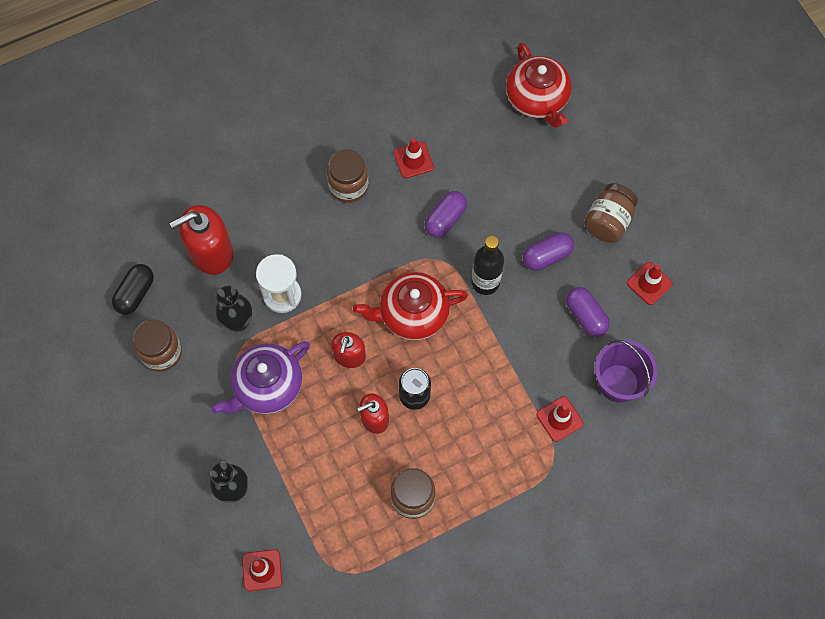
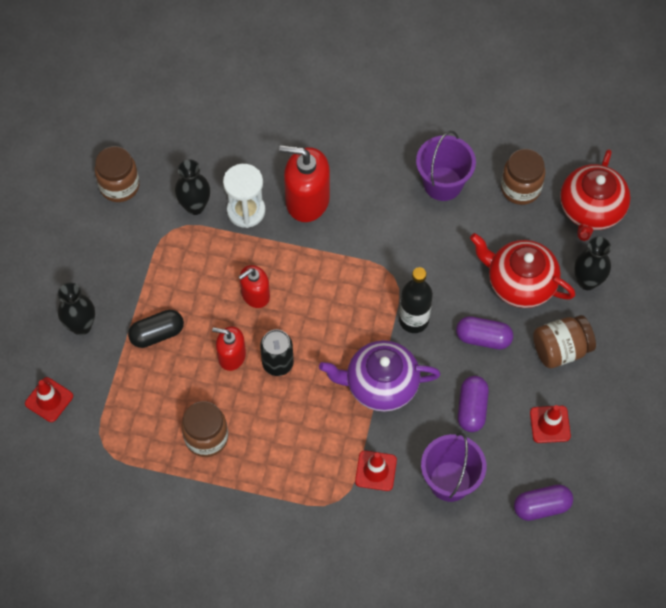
camera: 40 degrees right, 5 degrees down
(135, 293) = (139, 128): black capsule -> black capsule (157, 334)
(211, 252) = (221, 139): red soap dispenser -> red soap dispenser (307, 200)
(267, 386) = (173, 269): purple teapot -> purple teapot (380, 384)
(348, 186) = (372, 166): brown jar -> brown jar (520, 188)
(412, 314) = (333, 300): red teapot -> red teapot (520, 283)
(413, 160) = (443, 184): red traffic cone -> purple bucket
(445, 219) = (426, 248): purple capsule -> purple capsule (541, 506)
(581, 155) = (587, 281): none -> black vase

